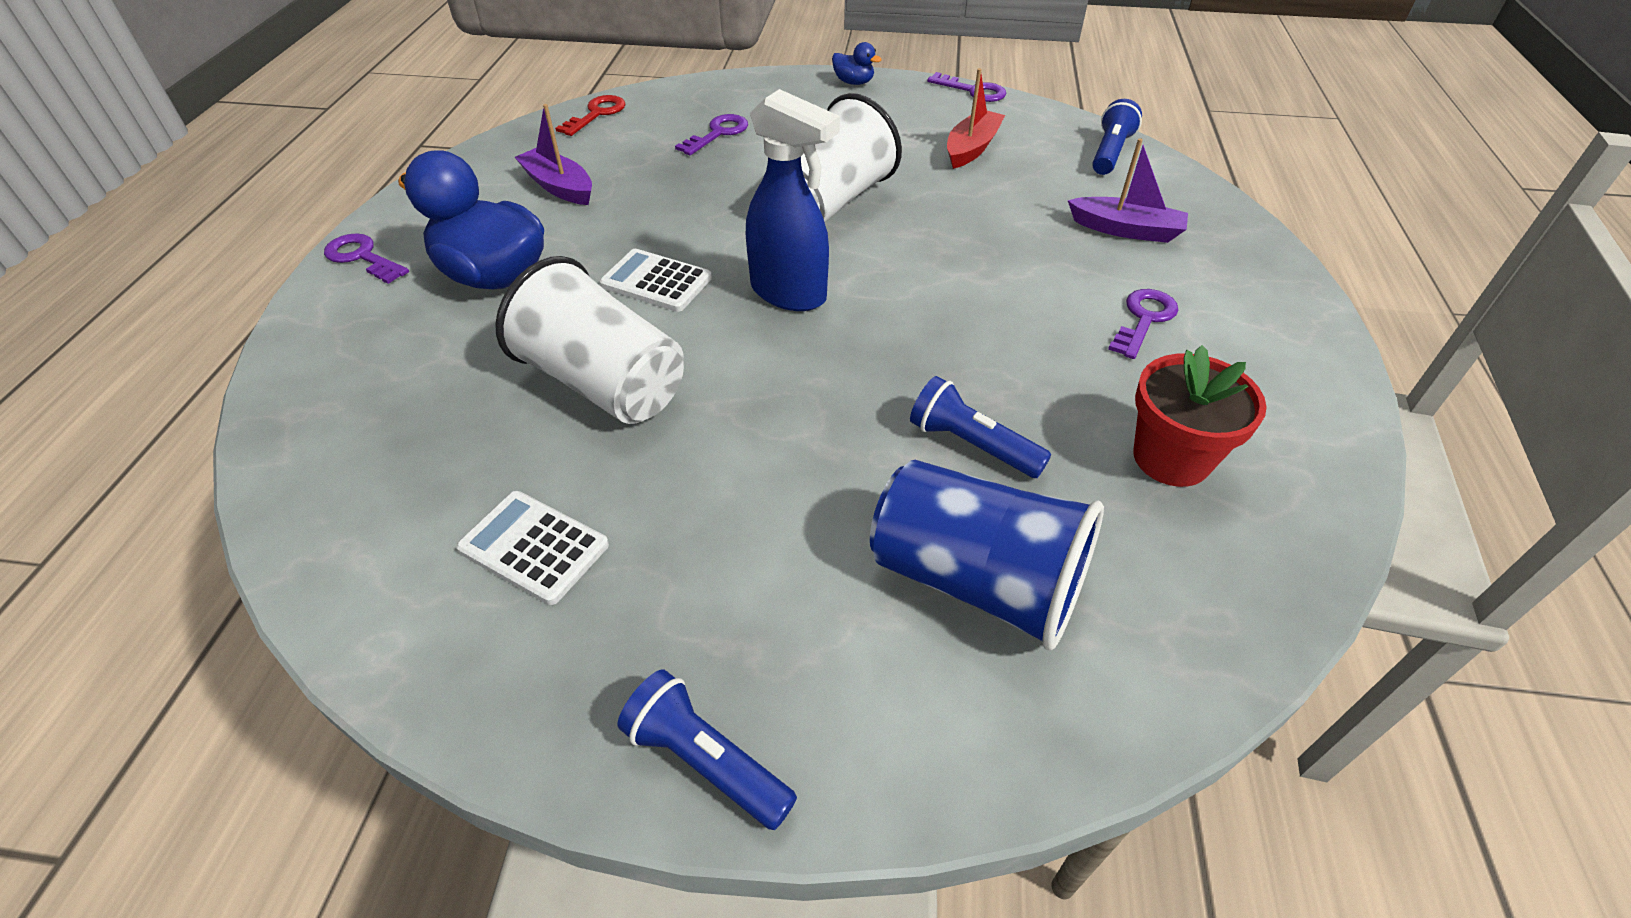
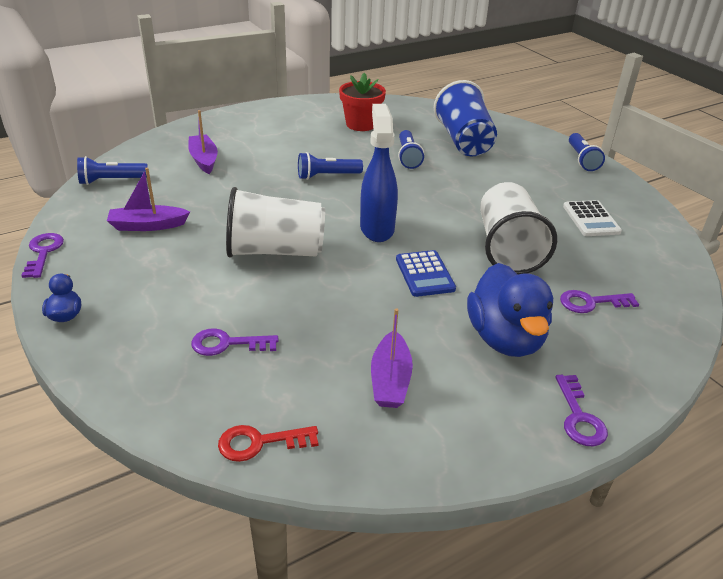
camera: 130 degrees left, 10 degrees down
(656, 282) = (425, 274): white calculator -> blue calculator
(971, 148) = (147, 225): red boat -> purple boat
(979, 317) = (327, 176): none -> blue flashlight
(1144, 319) = (280, 142): purple key -> purple key (591, 302)

